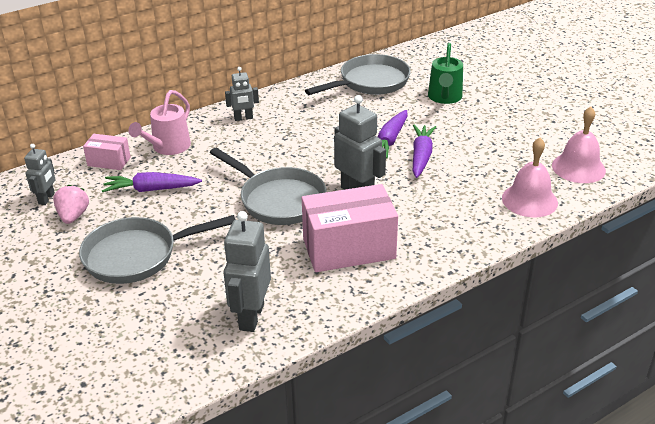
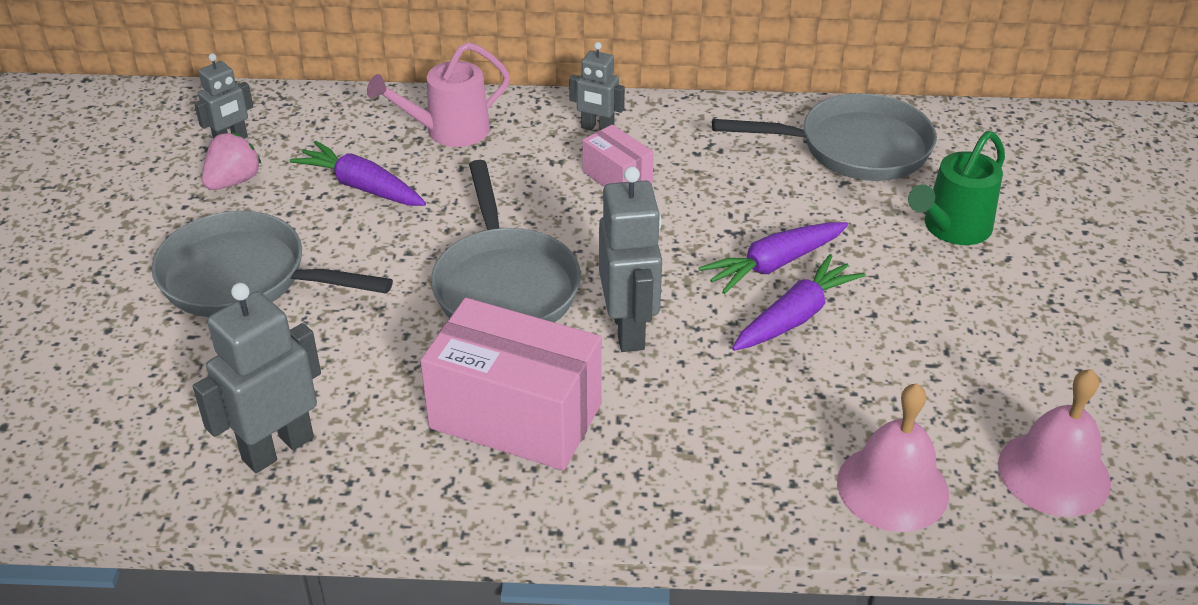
camera: 35 degrees right, 5 degrees up
(109, 161) = (356, 119): pink box -> pink box (617, 178)

